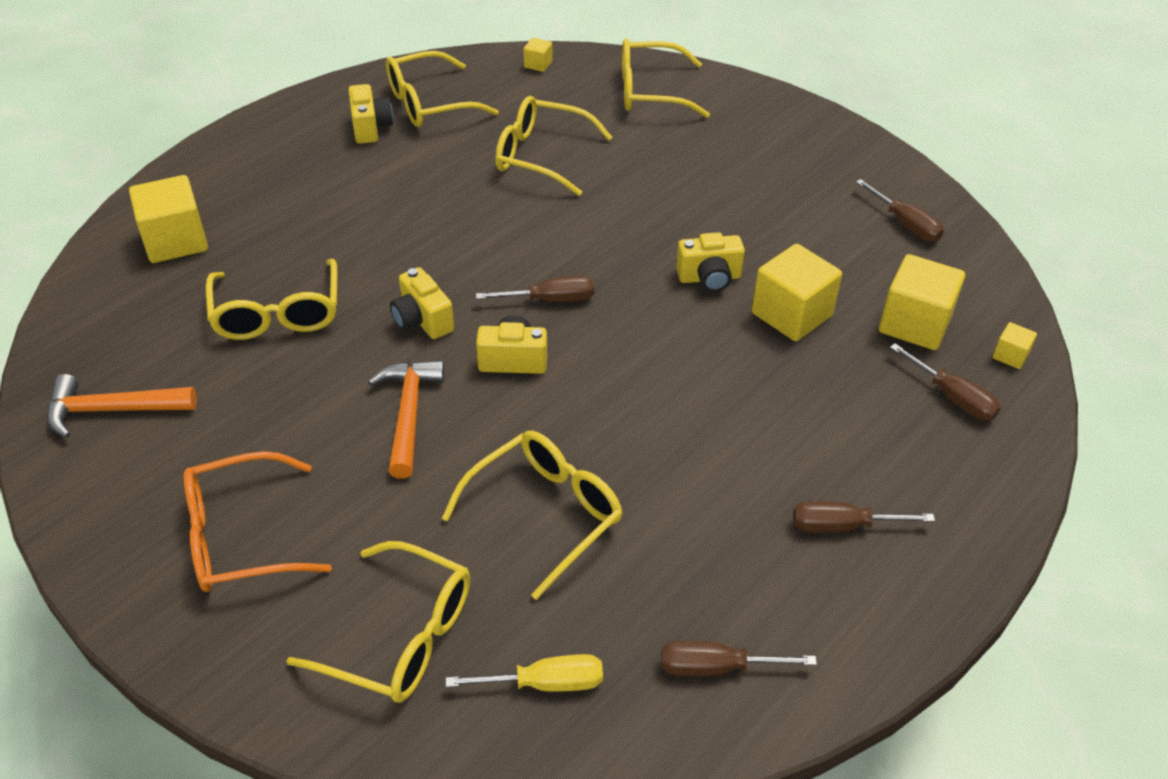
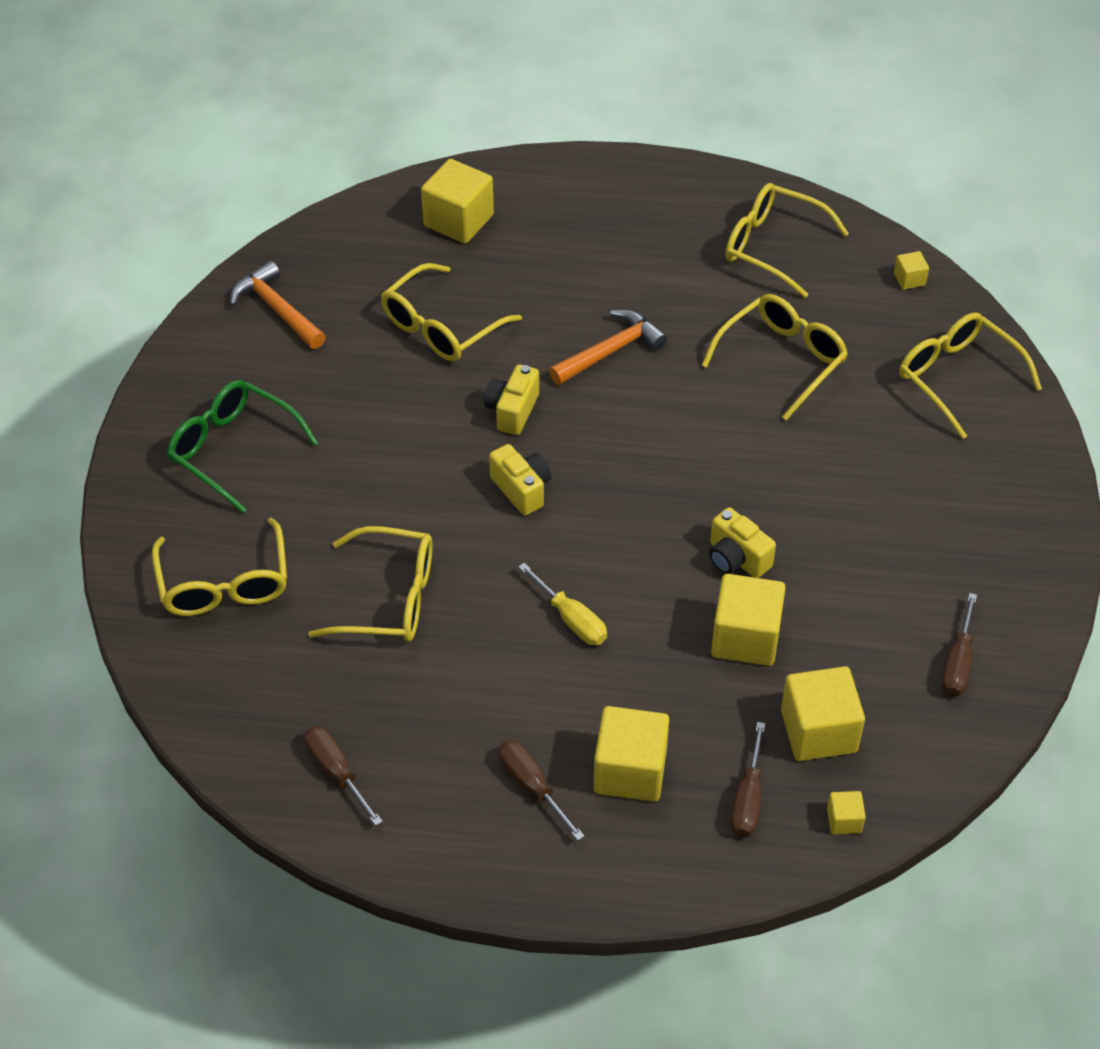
camera: 55 degrees right, 5 degrees up
(242, 537) = (234, 450): orange glasses -> green glasses
(370, 127) = (701, 233): yellow camera -> none
(409, 414) = (413, 464): orange hammer -> orange hammer (610, 351)
(542, 156) = (781, 360): yellow glasses -> yellow glasses turned 60 degrees clockwise
(544, 683) = (248, 682): yellow screwdriver -> yellow screwdriver (571, 619)
(550, 300) = (608, 472): brown screwdriver -> none
(873, 452) = (630, 771): none -> yellow cube

